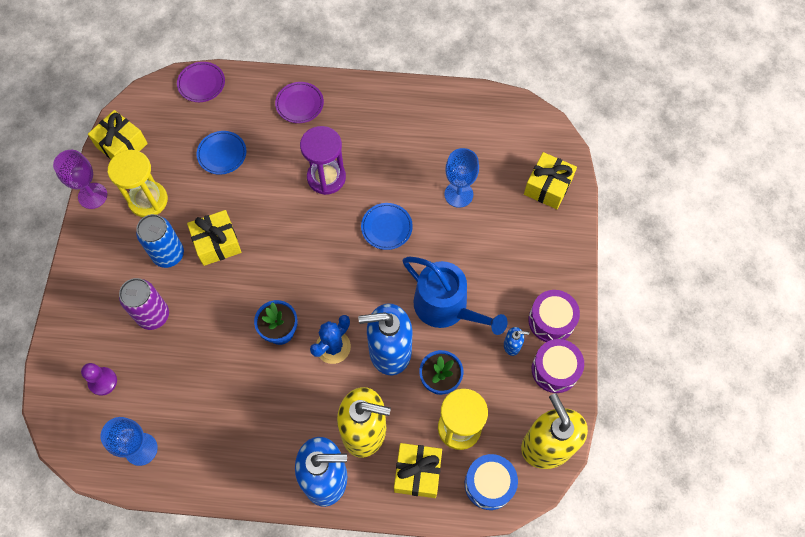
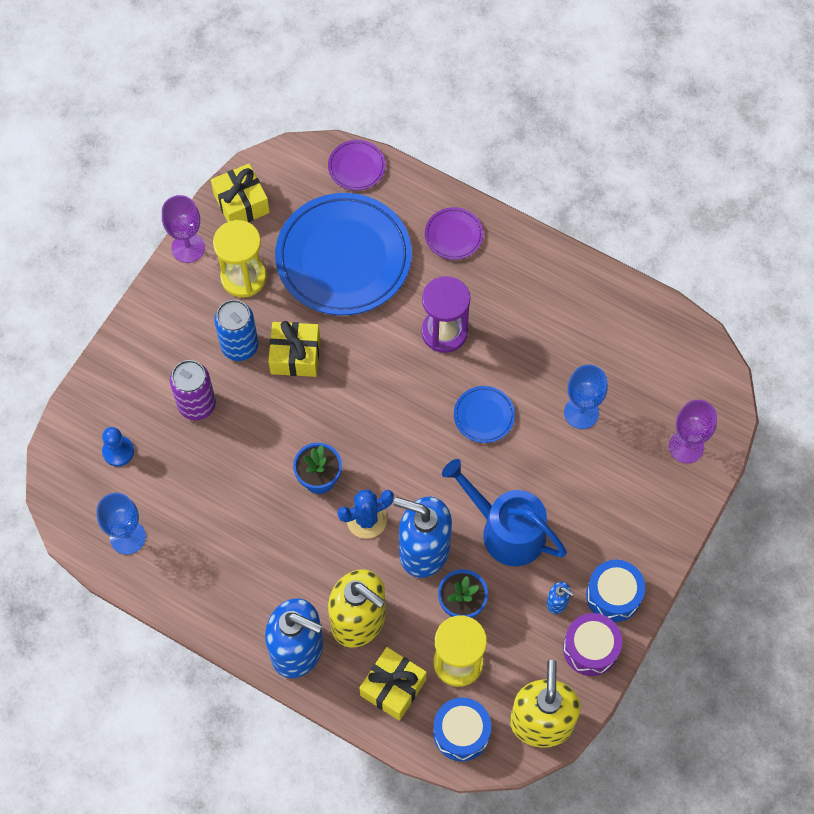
camera: 25 degrees right, 0 degrees up
(103, 381) = (118, 451): purple pawn -> blue pawn
(222, 154) = (343, 258): blue plate -> blue plate, size x2.31
(446, 307) = (506, 530): blue watering can -> blue watering can turned 150 degrees clockwise
(547, 187) = (686, 446): yellow gift -> purple goblet
(551, 321) = (613, 595): purple drum -> blue drum

